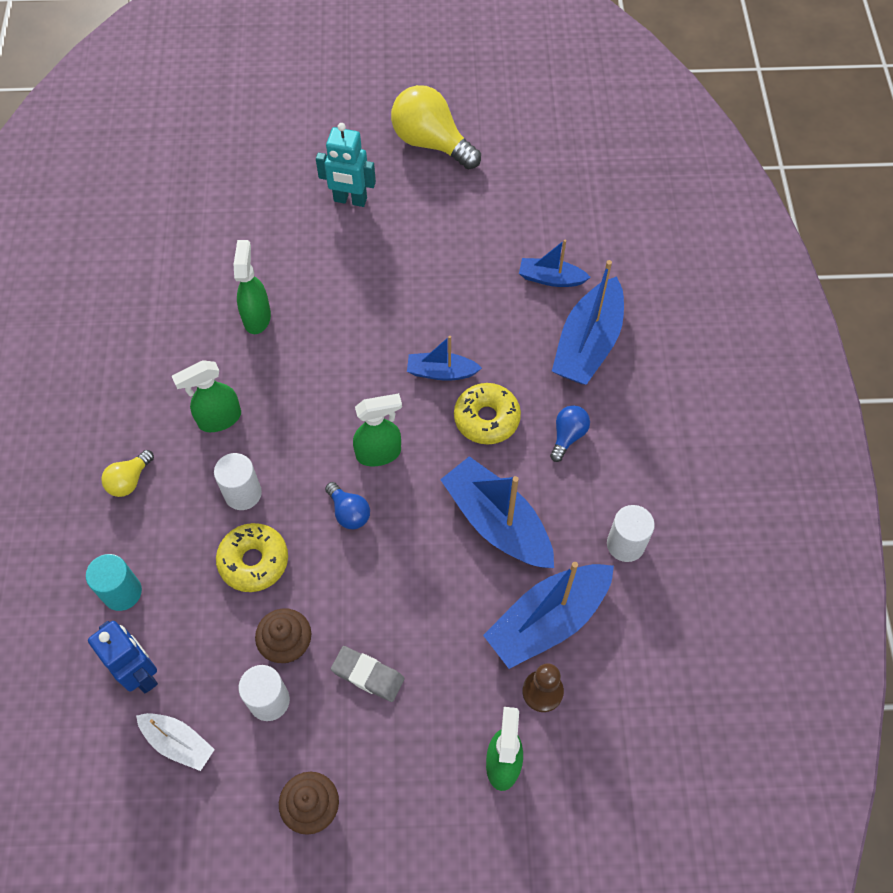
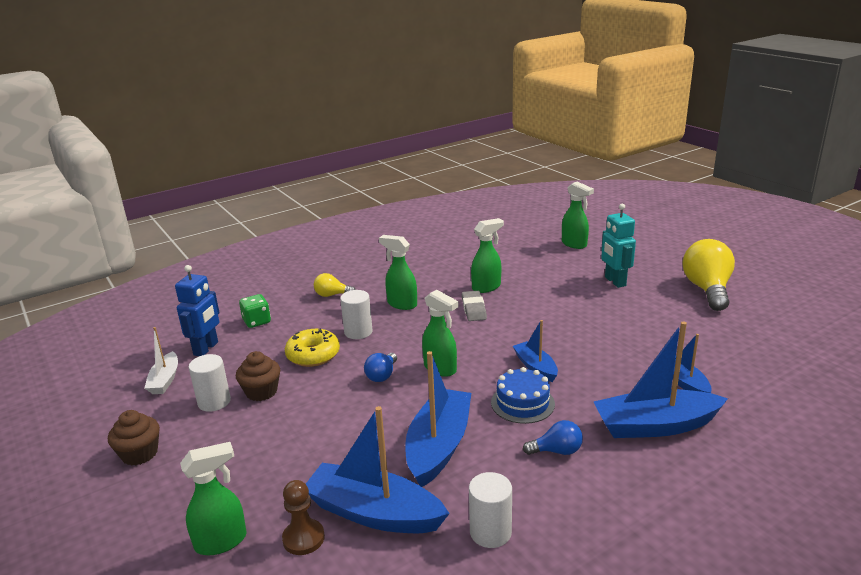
camera: 60 degrees right, 35 degrees down
(122, 592) = (257, 321): turquoise cylinder -> green dice
(239, 174) = (574, 244): none -> green spray bottle
(368, 675) = (259, 436): grey eraser -> grey eraser (473, 309)
(486, 418) = (522, 403): yellow donut -> blue cake

